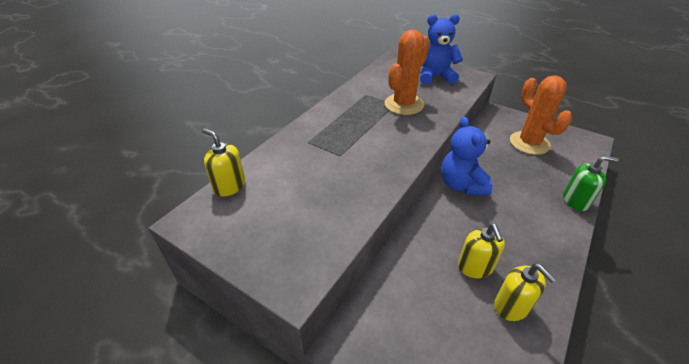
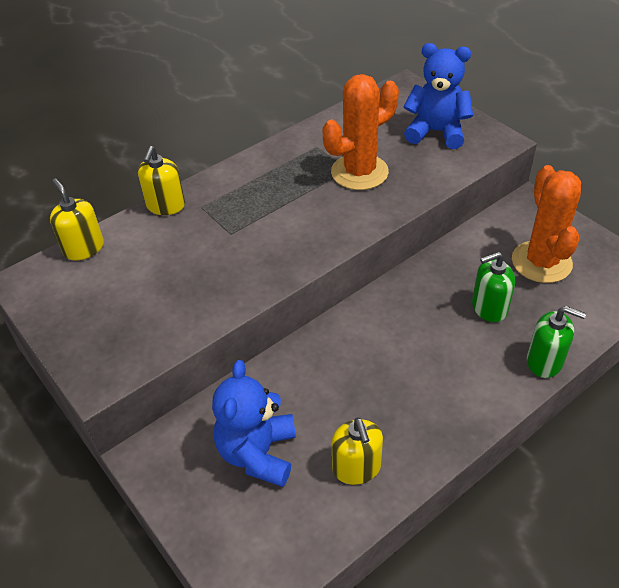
camera: 20 degrees right, 5 degrees up
(461, 185) = (396, 304): blue teddy bear -> blue teddy bear (258, 453)
(475, 267) = (343, 413): yellow soap dispenser -> yellow soap dispenser (166, 206)
(519, 175) = (489, 308): none -> green soap dispenser

